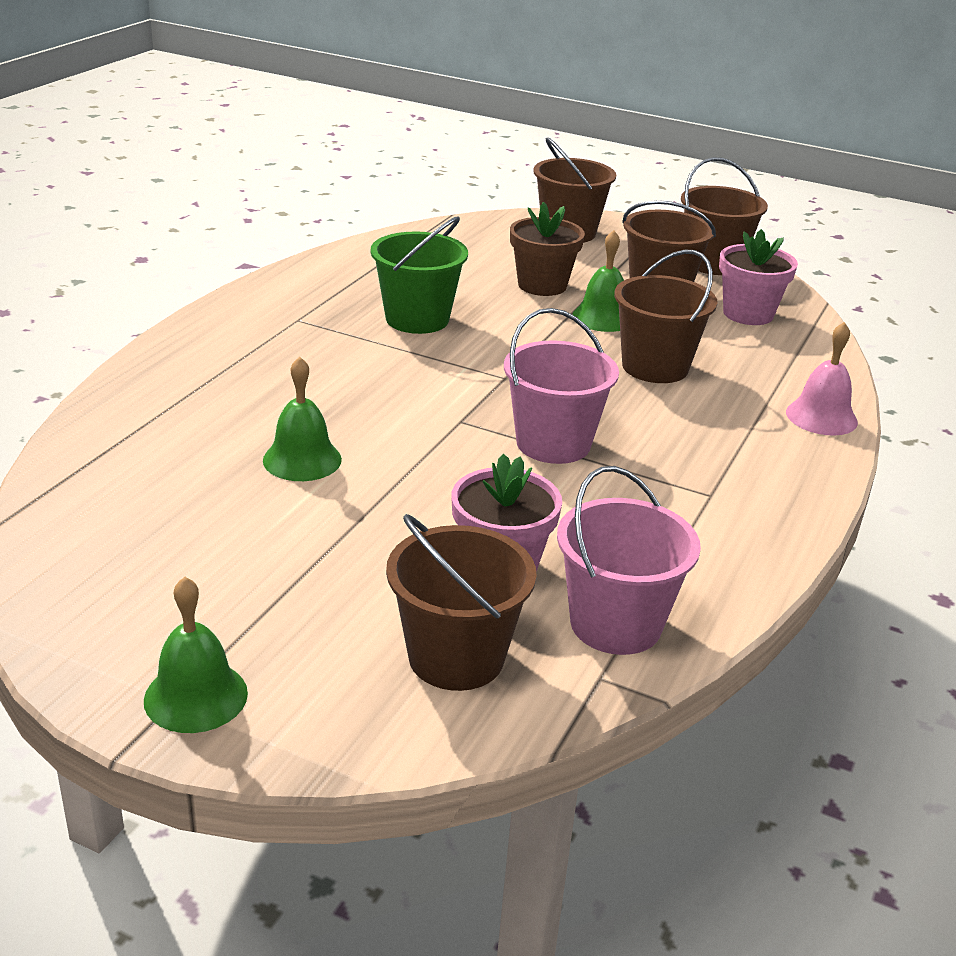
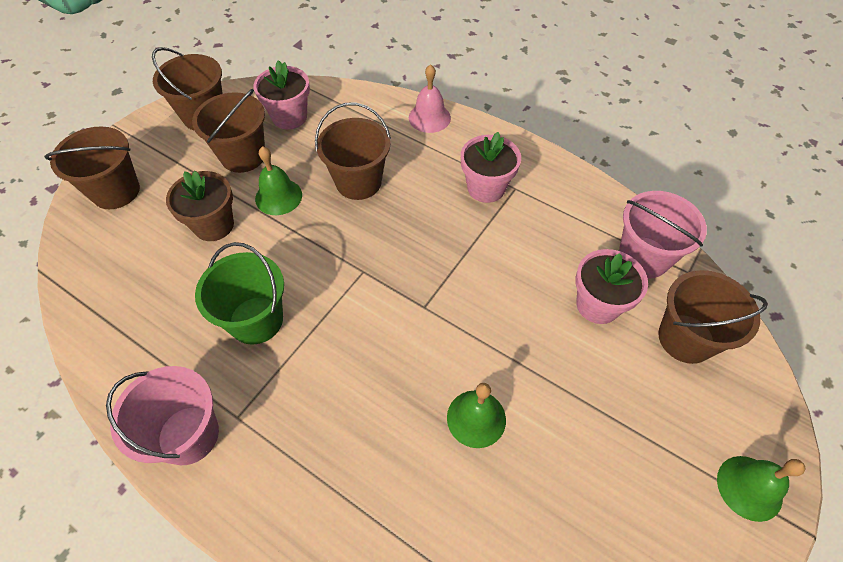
camera: 80 degrees left, 25 degrees up
(553, 443) = (456, 256): pink bucket -> pink bucket (188, 435)
(697, 467) = (486, 188): none -> pink flower pot

